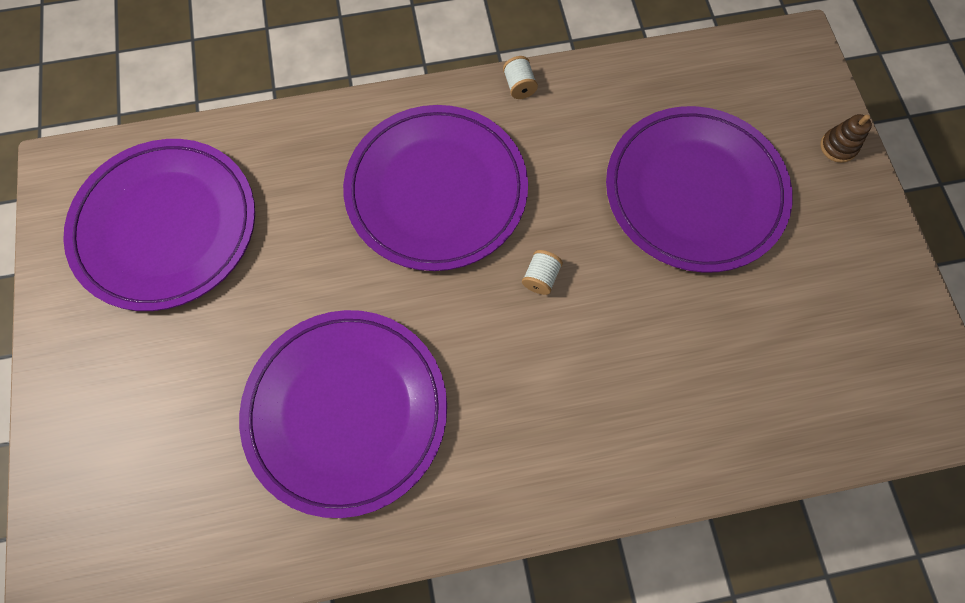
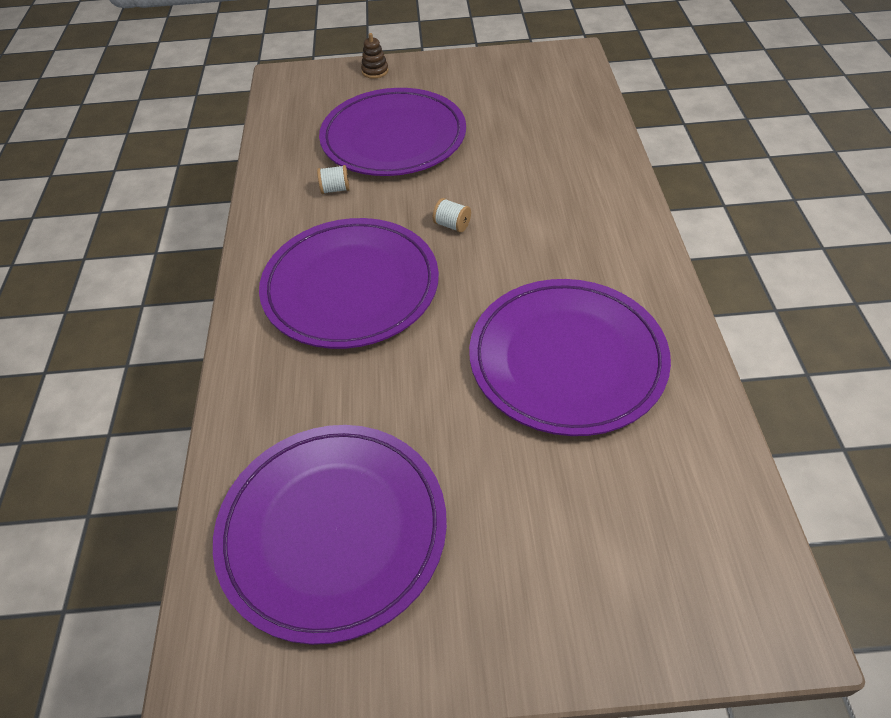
camera: 80 degrees left, 20 degrees down
(519, 86) = (258, 226): white spool -> white spool (335, 189)

